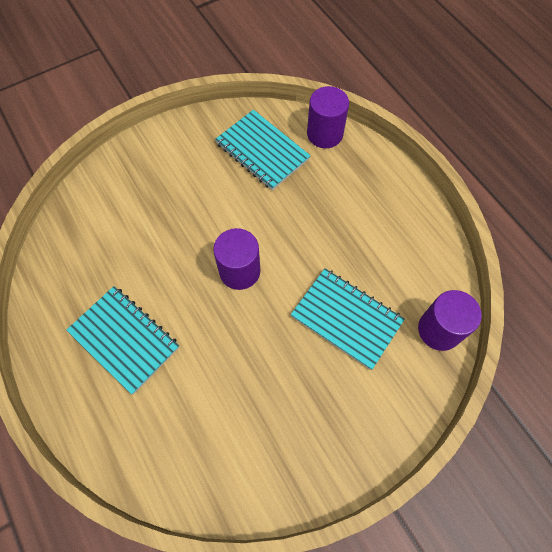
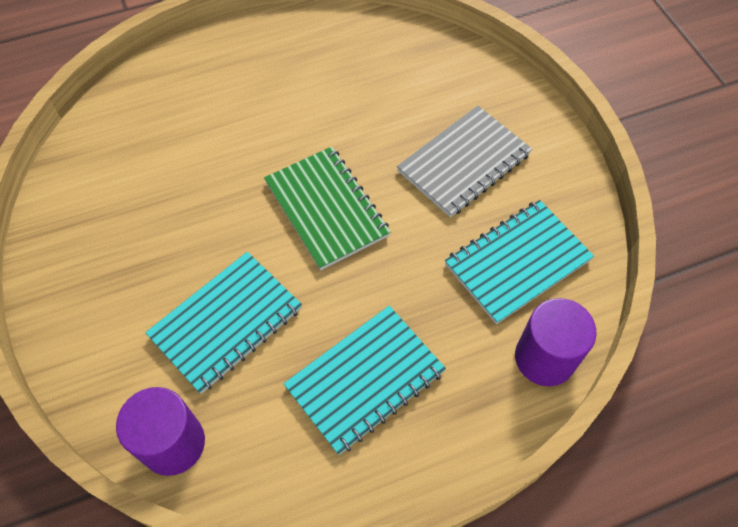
camera: 100 degrees right, 5 degrees down
(124, 339) = (269, 91): turquoise notebook -> turquoise notebook (365, 379)
(185, 188) = (464, 163): none -> grey notebook
(239, 271) = (326, 209): purple cylinder -> green notebook

